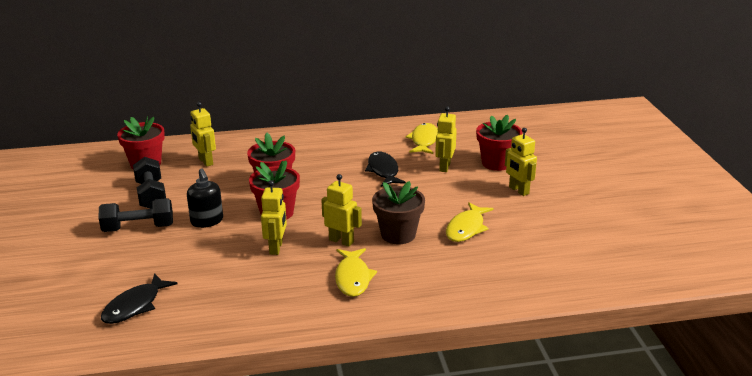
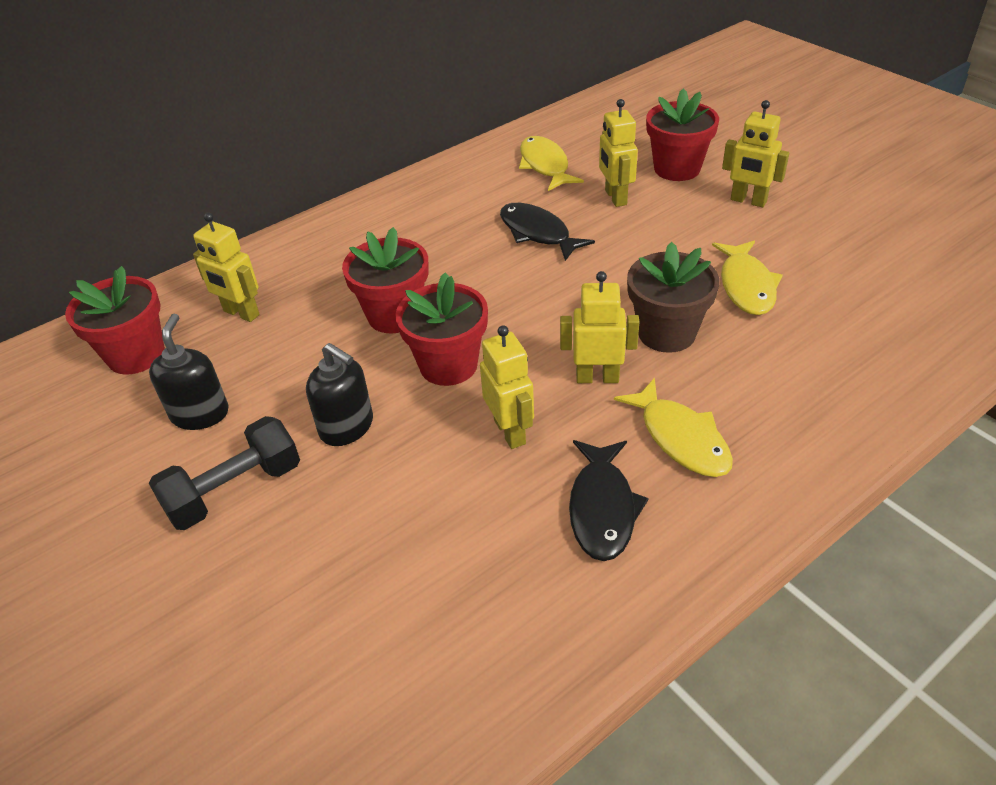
camera: 25 degrees left, 15 degrees up
(135, 306) = (375, 665): black fish -> black fish (602, 508)
(151, 195) = (200, 414): black dumbbell -> black soap dispenser

